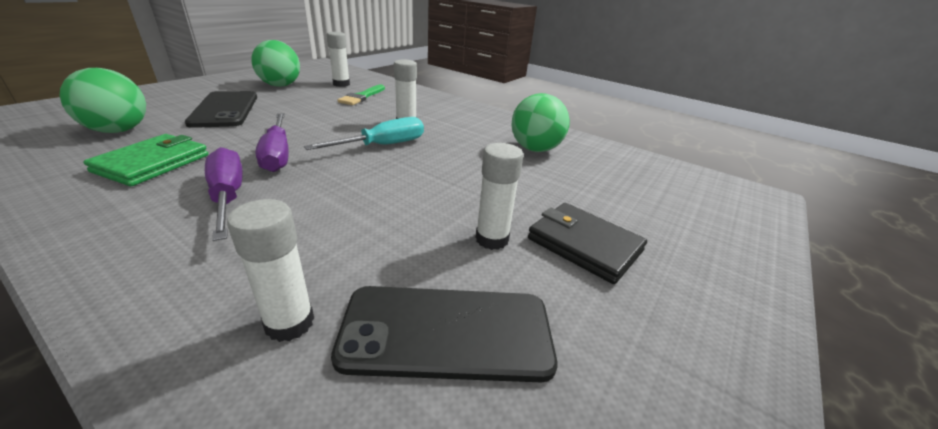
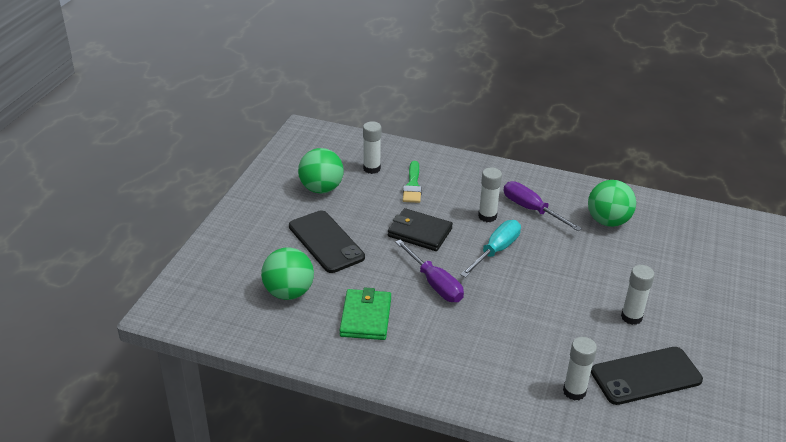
camera: 15 degrees left, 5 degrees up
(228, 196) = (451, 330): purple screwdriver -> purple screwdriver (531, 209)
(584, 245) = (683, 306): black wallet -> black wallet (419, 232)

